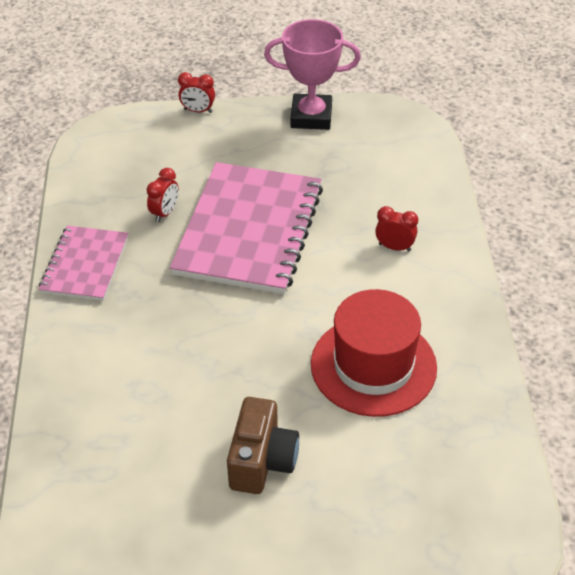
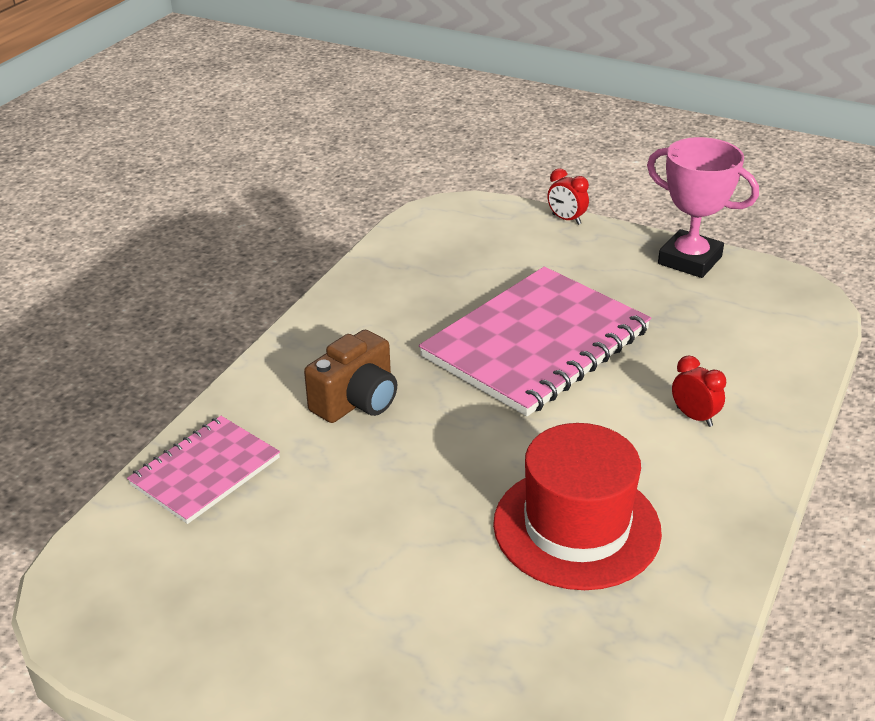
camera: 30 degrees right, 10 degrees down
(85, 265) = (342, 318): pink notebook -> pink notebook (205, 471)
(165, 213) = (459, 299): red clock -> none
(262, 461) = (374, 570): brown camera -> brown camera (356, 401)

